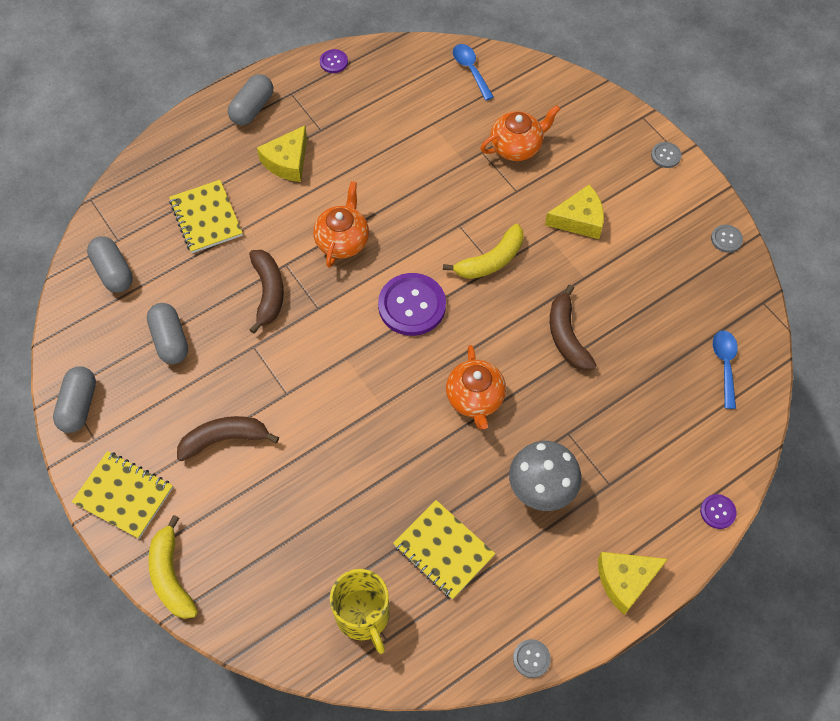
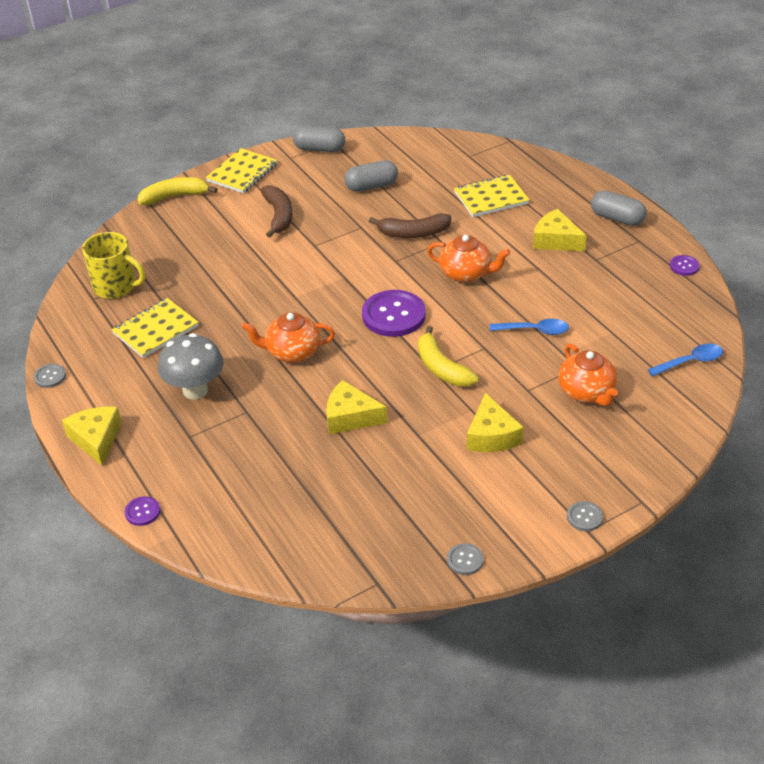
camera: 95 degrees right, 20 degrees down
(113, 272) = (438, 156): grey capsule -> none
(363, 615) = (116, 287): yellow mug -> yellow mug turned 135 degrees counterclockwise
(566, 336) = (350, 417): brown banana -> yellow cheese
(725, 365) = (302, 538): blue spoon -> blue spoon (534, 330)

